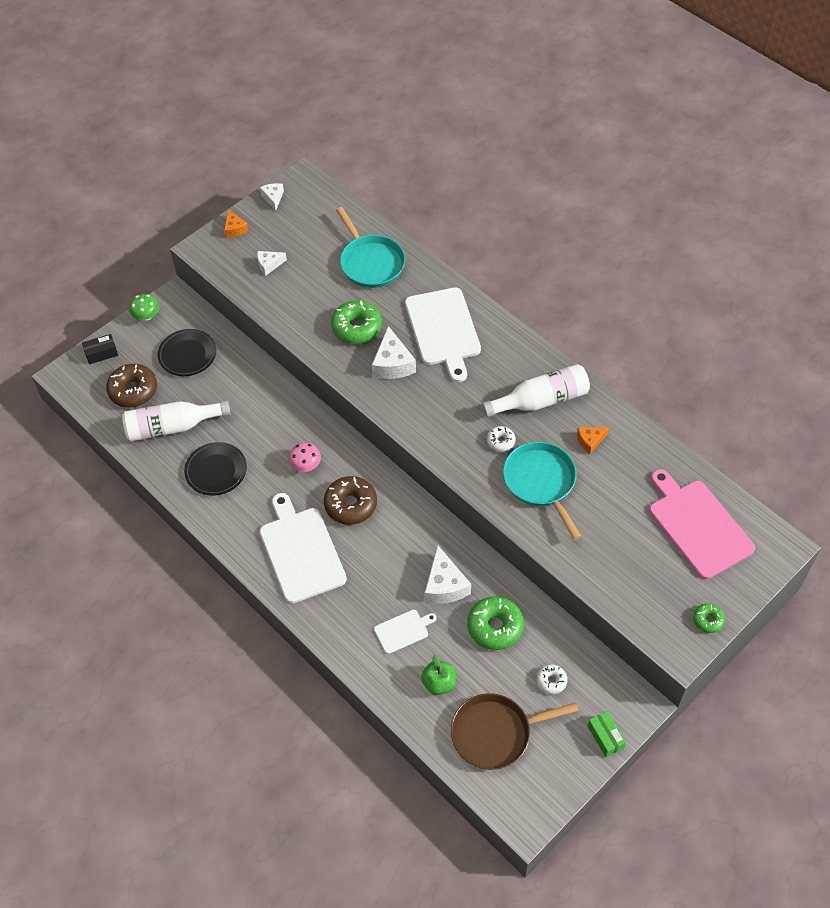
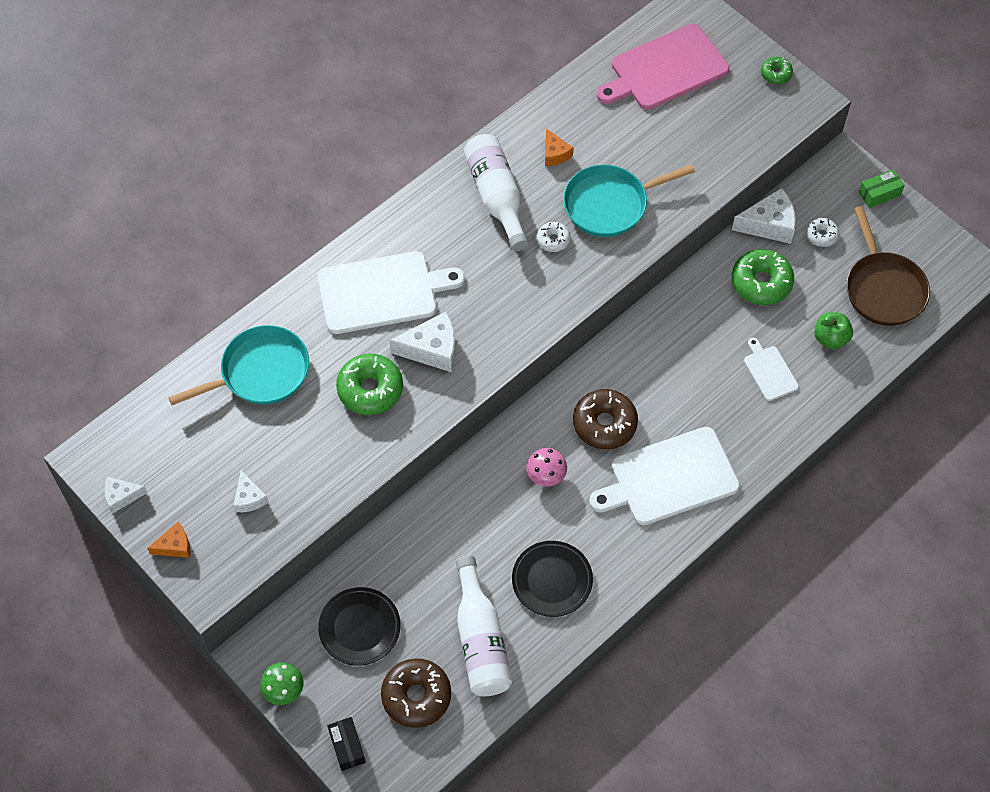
camera: 90 degrees left, 5 degrees up
(445, 585) = (711, 329): white cheese -> white cheese (769, 224)

